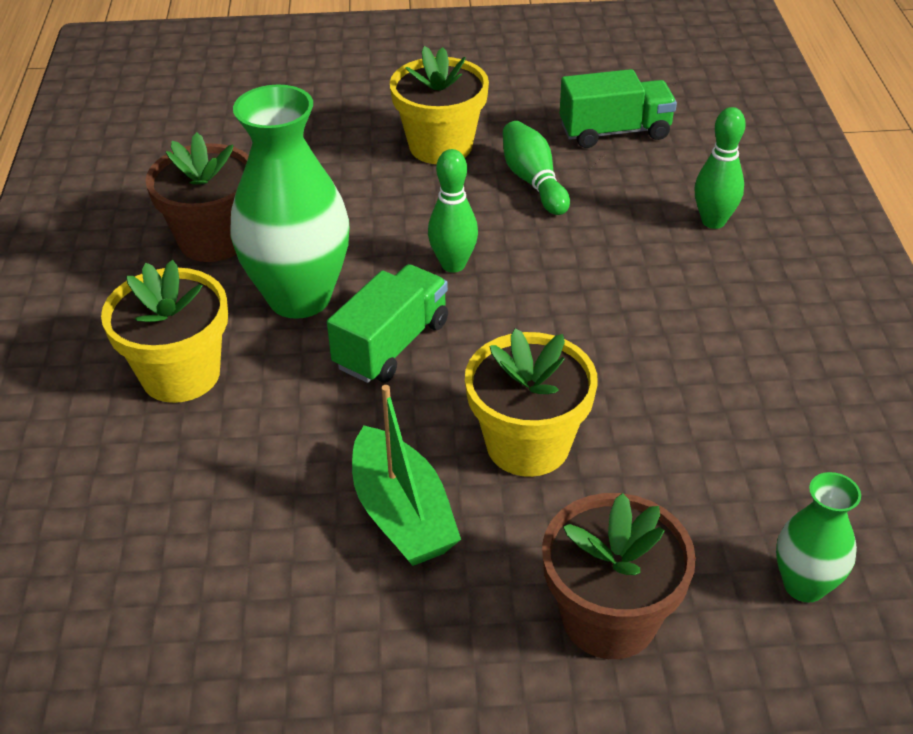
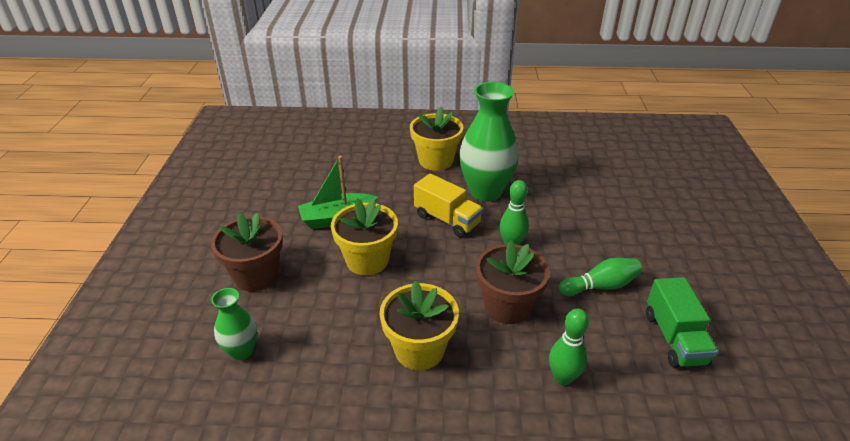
camera: 95 degrees right, 5 degrees down
(213, 240) = (531, 166): brown flower pot -> brown flower pot (507, 306)
(392, 345) = (447, 219): green truck -> yellow truck
(440, 146) = (633, 247): yellow flower pot -> yellow flower pot (419, 350)

